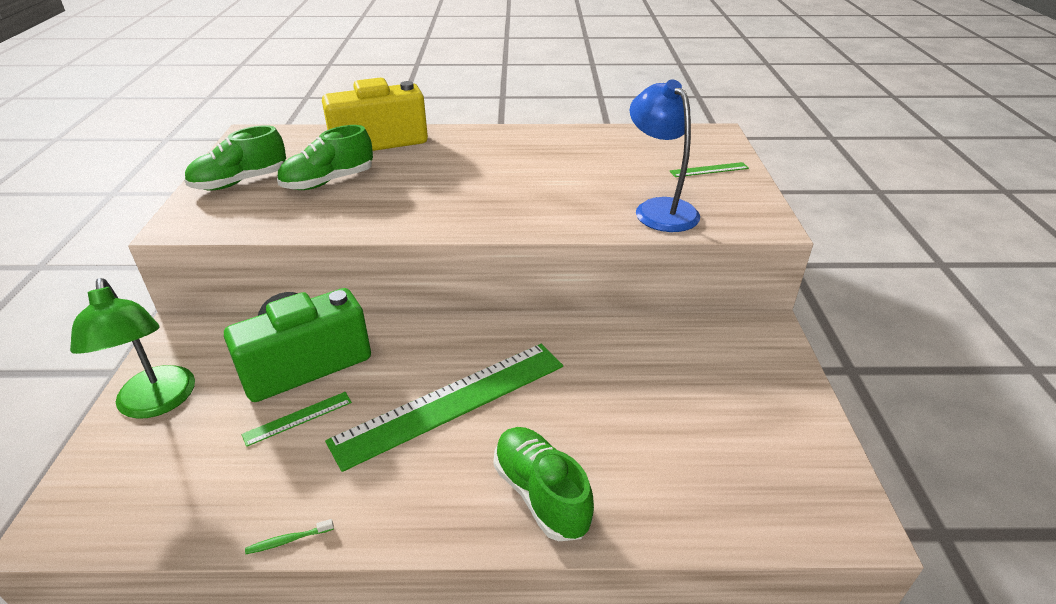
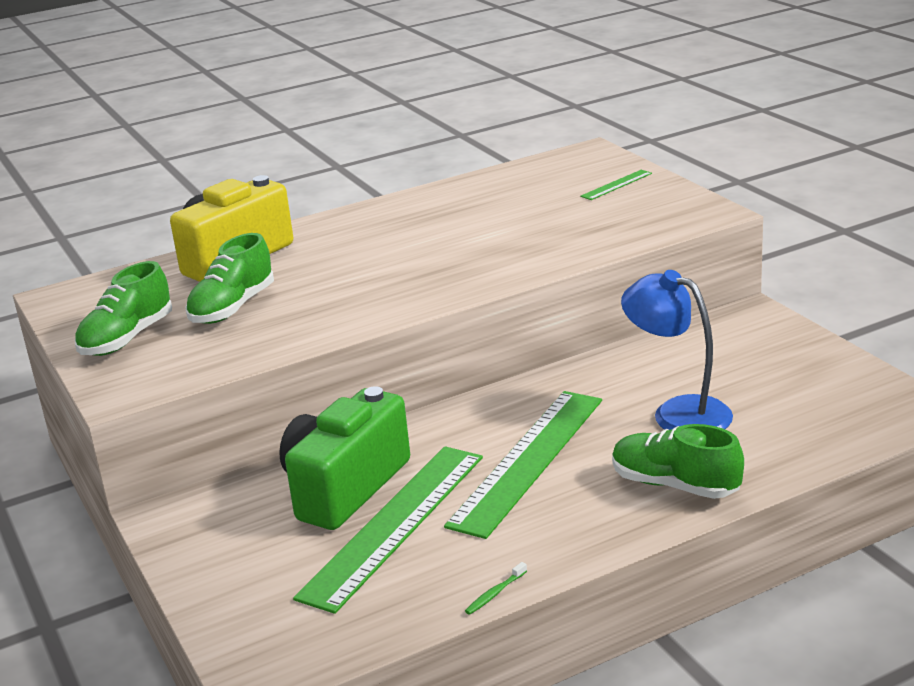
camera: 25 degrees left, 10 degrees down
(157, 403) = (229, 570): green lamp -> none
(298, 418) = (394, 524): green ruler -> green ruler, size x2.39
(659, 209) = (605, 229): blue lamp -> blue lamp (678, 412)

